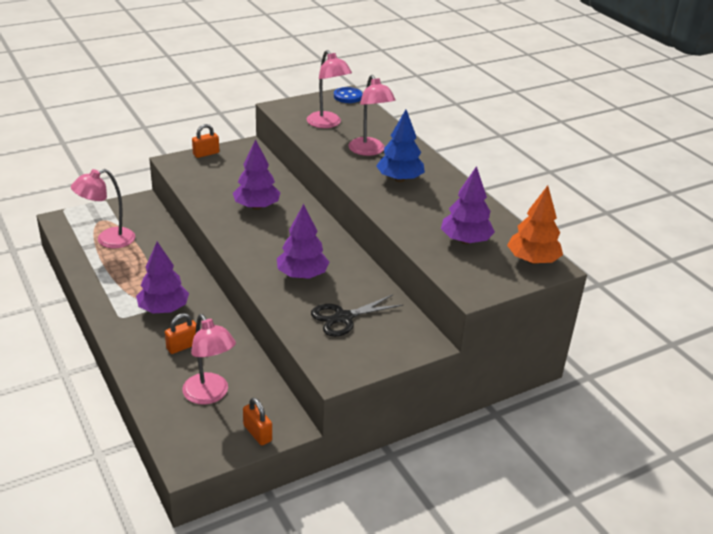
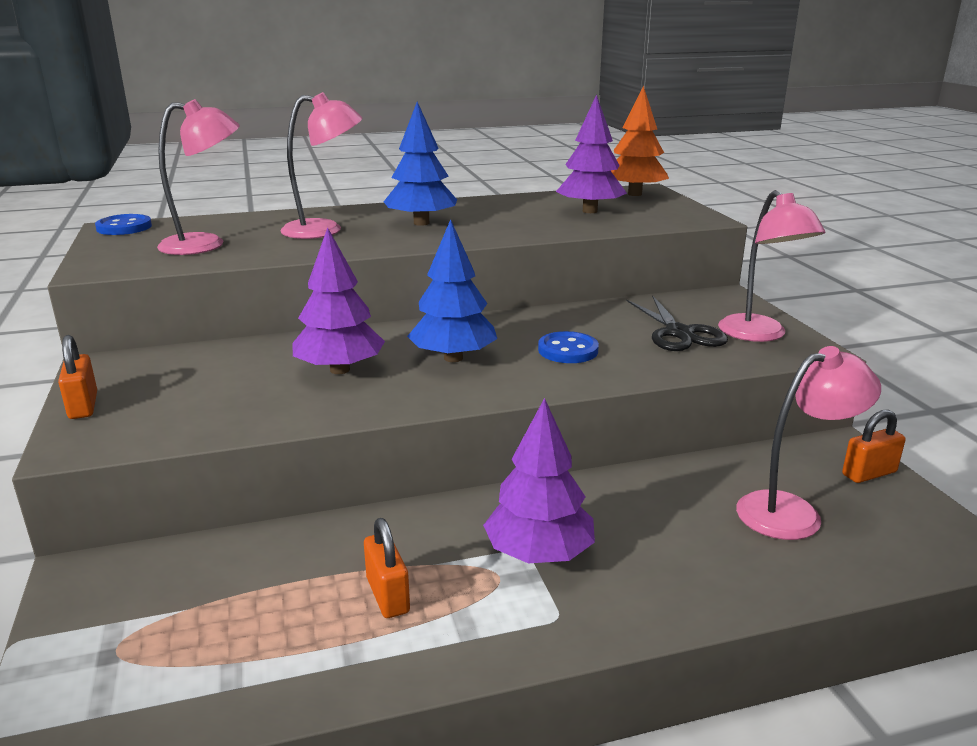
camera: 75 degrees left, 10 degrees down
(108, 240) = (226, 636): pink lamp -> pink lamp (759, 335)
(183, 346) = (660, 534): orange padlock -> orange padlock (388, 595)
(280, 237) = (453, 358): none -> blue tree
(302, 275) = (568, 350): purple tree -> blue button

